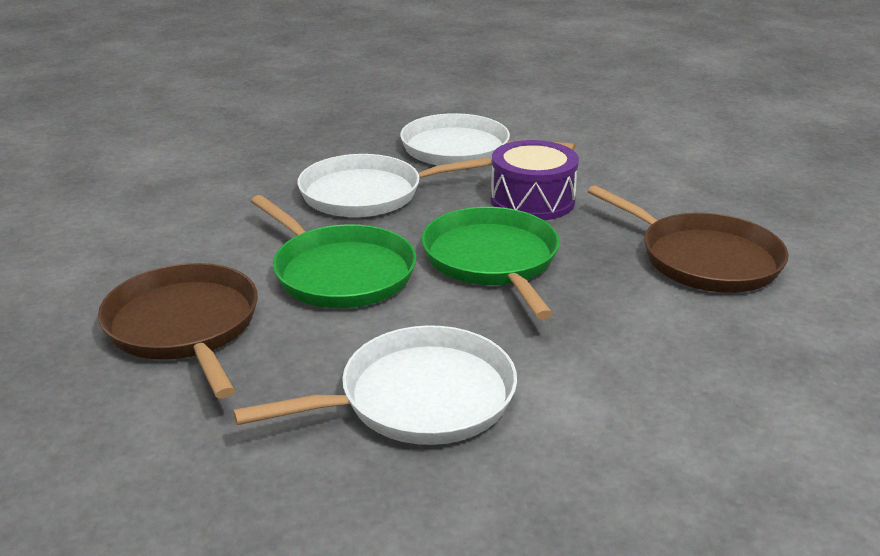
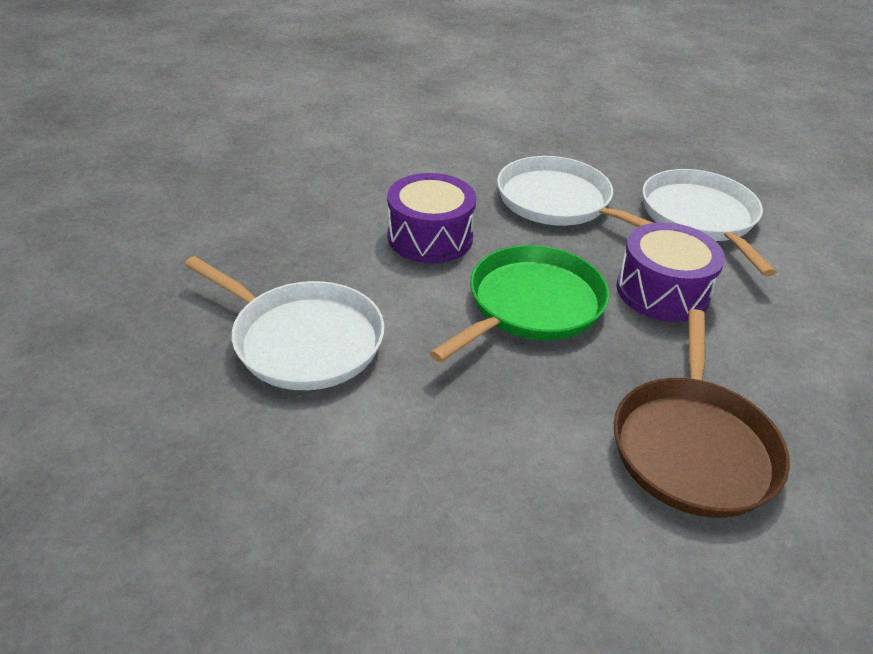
camera: 55 degrees right, 10 degrees up
(185, 327) = (302, 205): brown pan -> none
(340, 272) = (430, 237): green pan -> purple drum

